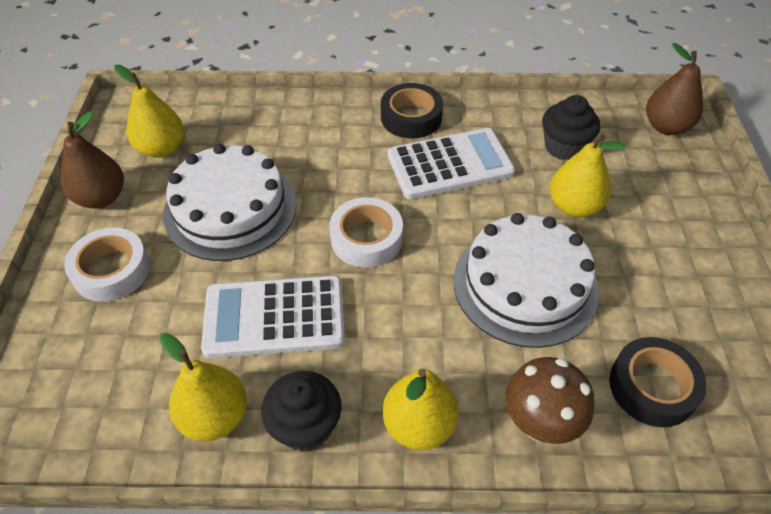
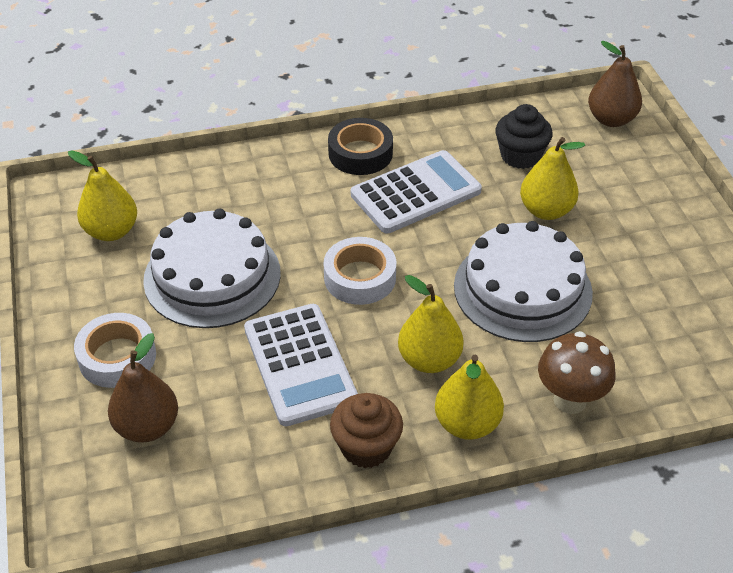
camera: 15 degrees left, 5 degrees down
(101, 198) = (71, 291): brown pear -> brown pear (147, 427)
(215, 416) = (280, 458): yellow pear -> yellow pear (429, 360)
(274, 317) = (299, 365): white calculator -> white calculator turned 90 degrees counterclockwise
(305, 426) = (366, 447): black cupcake -> brown cupcake
(652, 387) = (656, 350): black tape -> none

